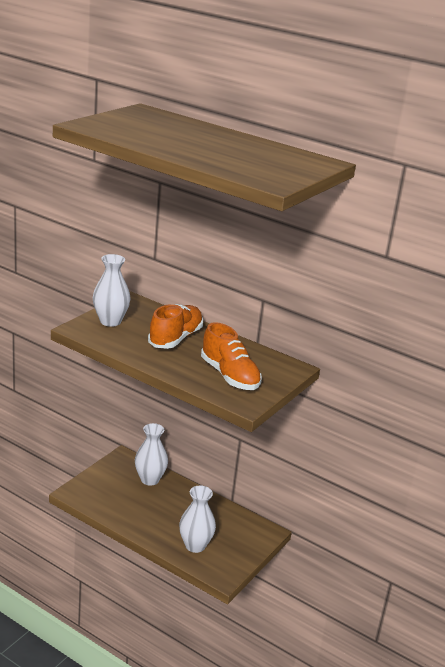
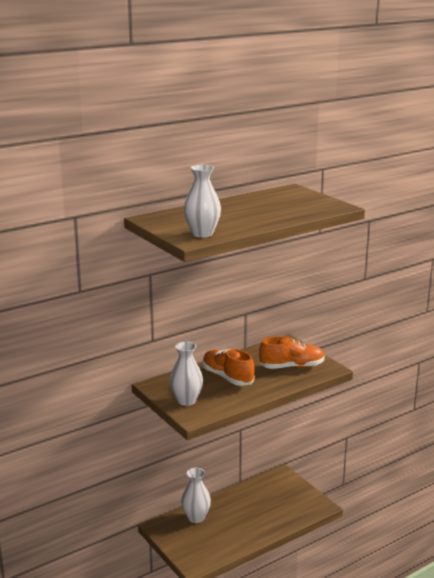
camera: 65 degrees left, 5 degrees down
(195, 545) = (286, 512): white vase -> white vase (202, 234)

